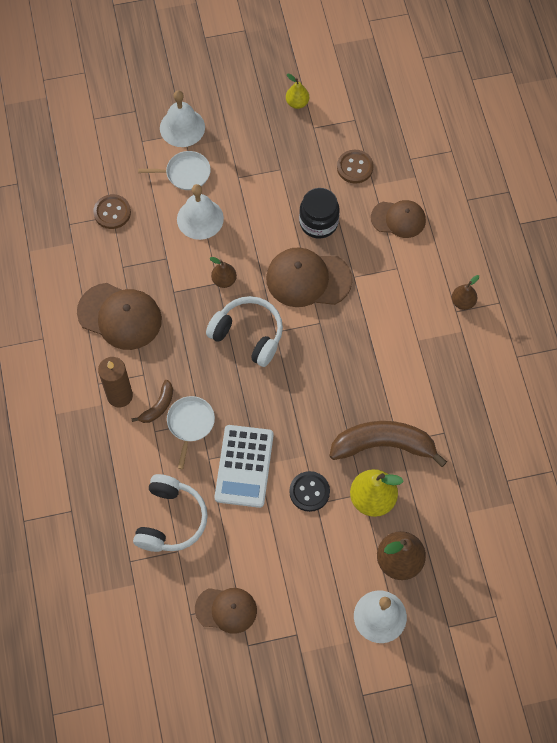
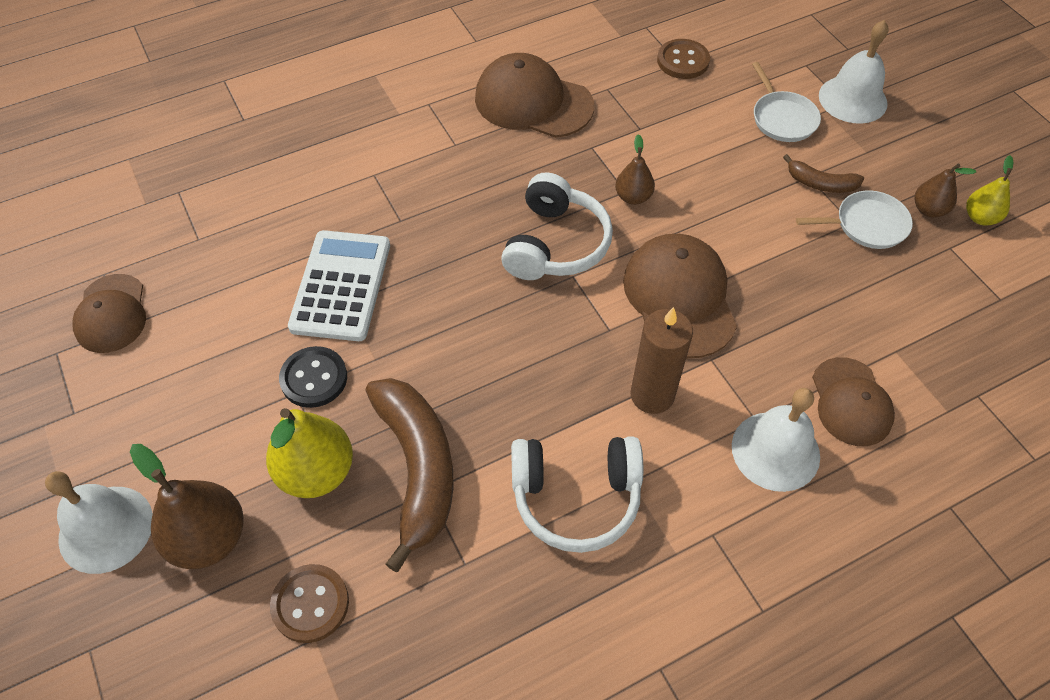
camera: 75 degrees right, 10 degrees down
(120, 316) = (533, 102): brown cap -> brown cap turned 105 degrees clockwise
(120, 395) = (417, 128): brown candle -> brown candle (652, 395)
(158, 406) = (412, 170): brown banana -> brown banana (820, 184)
(171, 520) = (244, 220): white headphones -> white headphones (576, 497)
(190, 424) = (393, 209): white pan -> white pan (867, 225)
(200, 218) = (719, 149): white bell -> white bell (775, 451)
(244, 466) = (341, 286): white calculator -> white calculator turned 105 degrees clockwise
(318, 222) = (785, 290): black jar -> none
(355, 167) = (912, 318): brown button -> brown button (310, 604)
(463, 302) = (736, 543): brown pear -> brown pear (929, 210)

